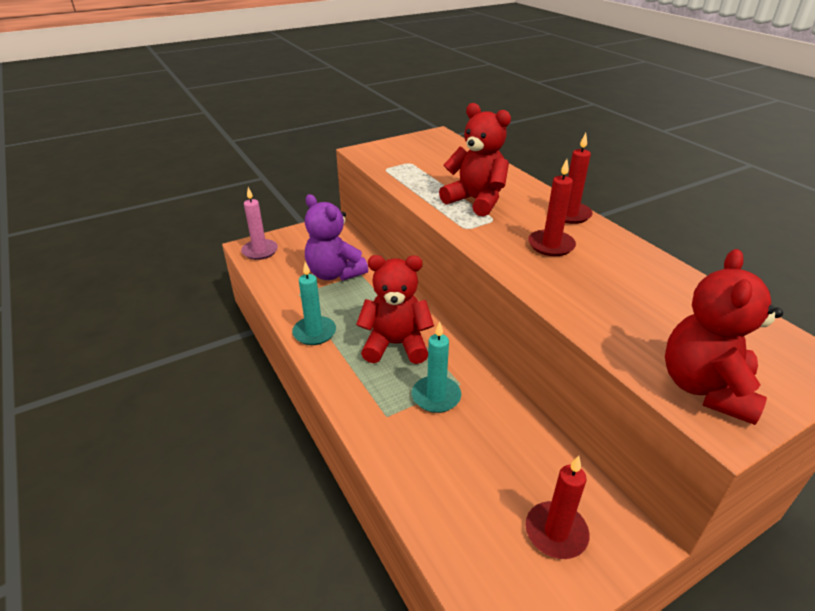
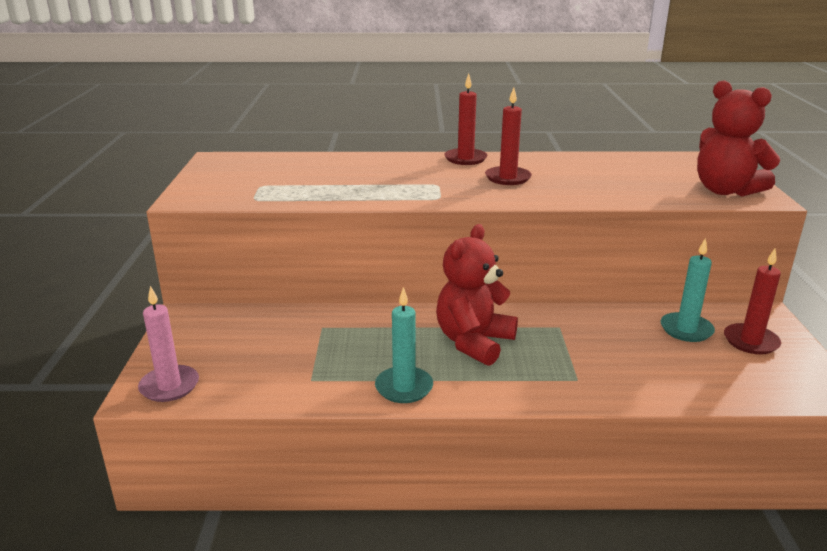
camera: 60 degrees left, 10 degrees down
(334, 273) = (300, 343): purple teddy bear -> none
(436, 396) = (568, 344): turquoise candle -> turquoise candle (686, 330)
(476, 201) = (393, 181): red teddy bear -> none

